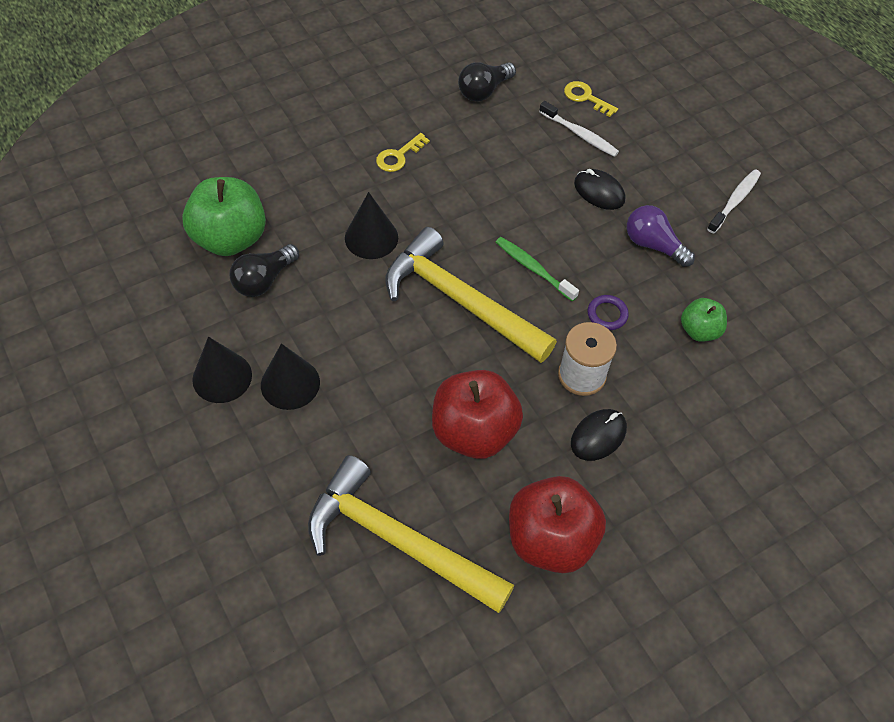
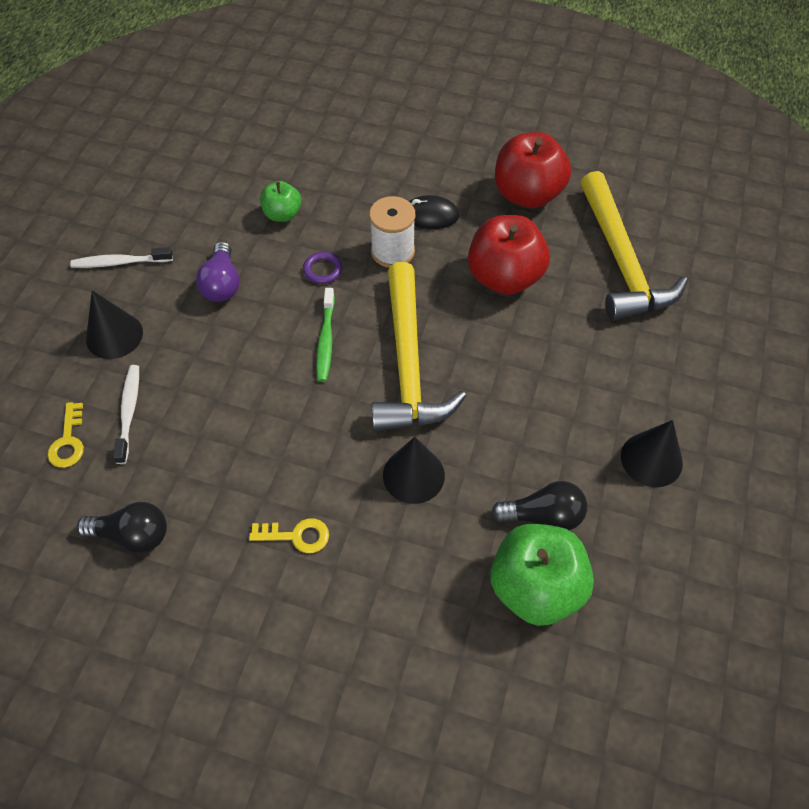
camera: 130 degrees left, 0 degrees up
(290, 383) = (601, 410): black cone -> black cone (114, 335)
(599, 192) = (193, 352): black mouse -> none

